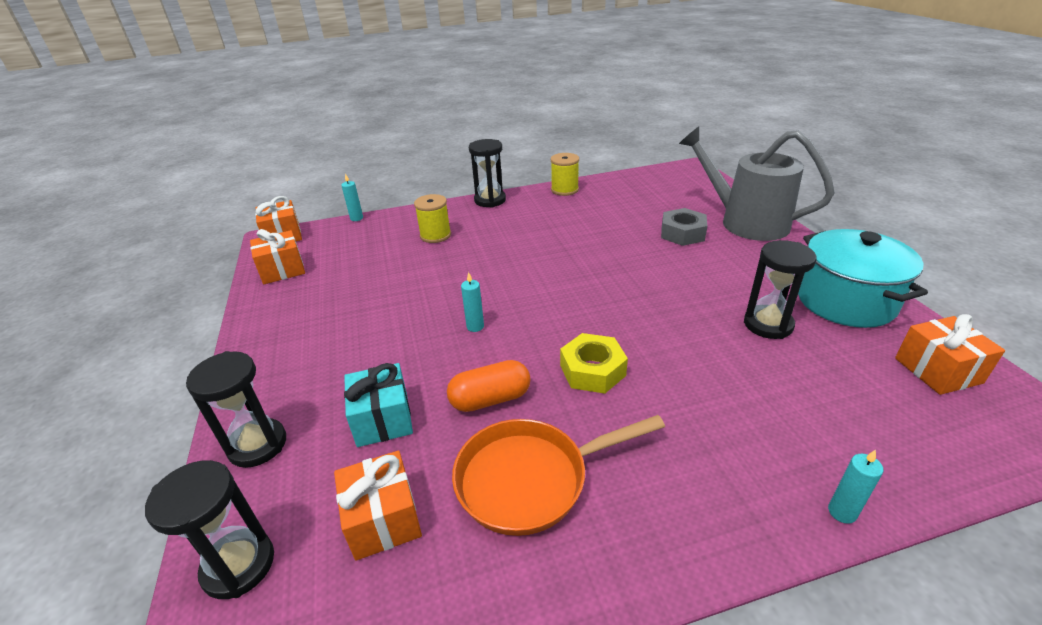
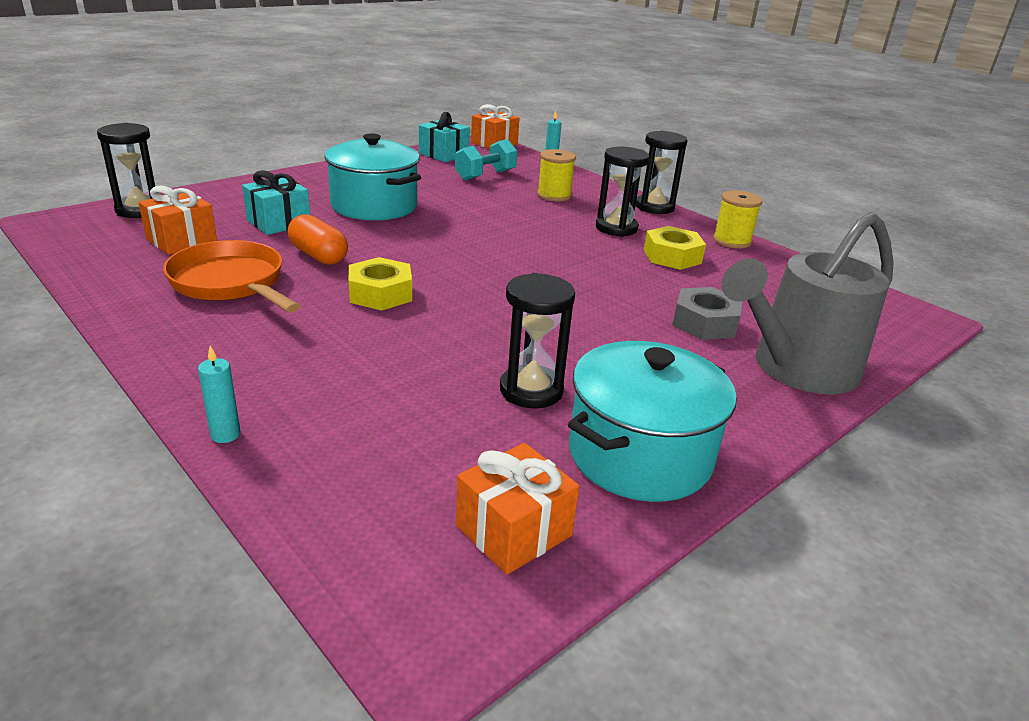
camera: 60 degrees right, 5 degrees down
(257, 445) = (239, 192): black hourglass -> black hourglass (616, 228)
(282, 270) = (443, 154): orange gift -> turquoise gift
(361, 258) = (485, 175): none -> turquoise dumbbell
(385, 340) = (374, 206): none -> turquoise pot
(475, 326) = (415, 235): turquoise candle -> none
(579, 217) = (672, 256): none -> yellow nut
(745, 222) = (796, 369): grey watering can -> grey watering can turned 135 degrees counterclockwise

